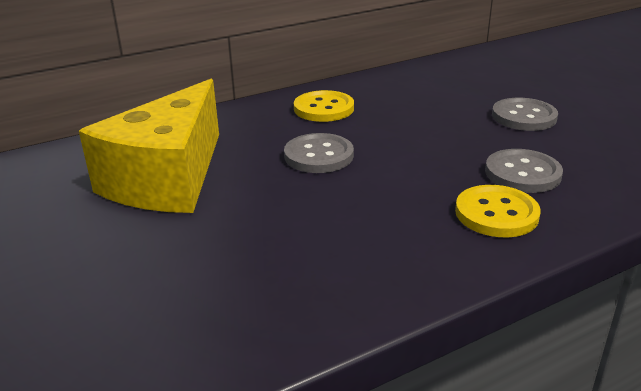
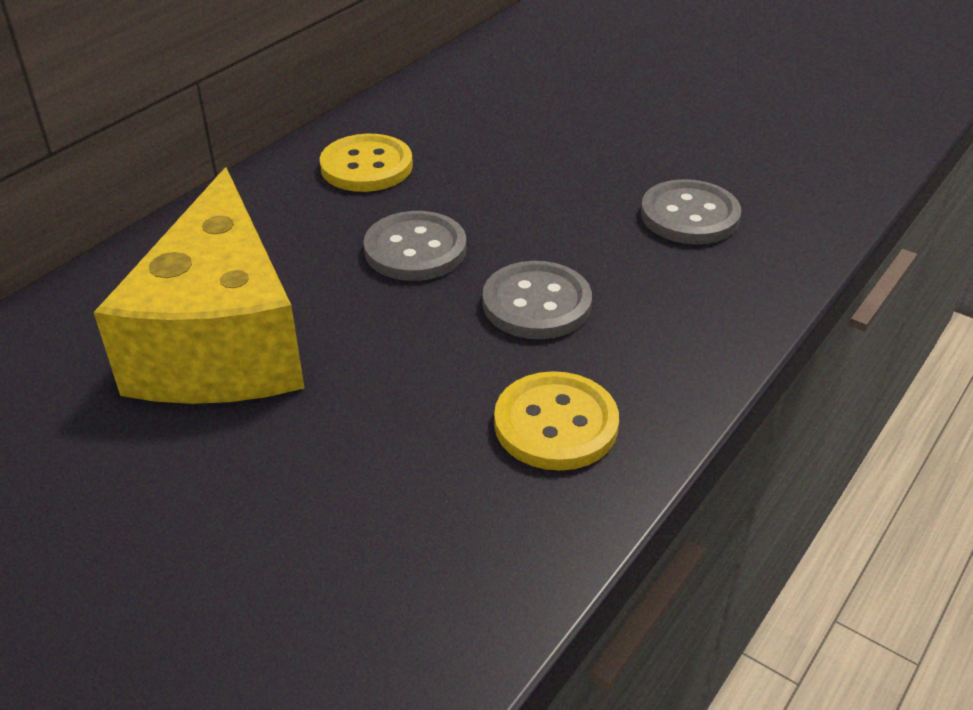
camera: 25 degrees left, 10 degrees up
(496, 214) = (694, 283): yellow button -> yellow button (556, 424)
(524, 117) = (641, 125): grey button -> grey button (536, 303)

